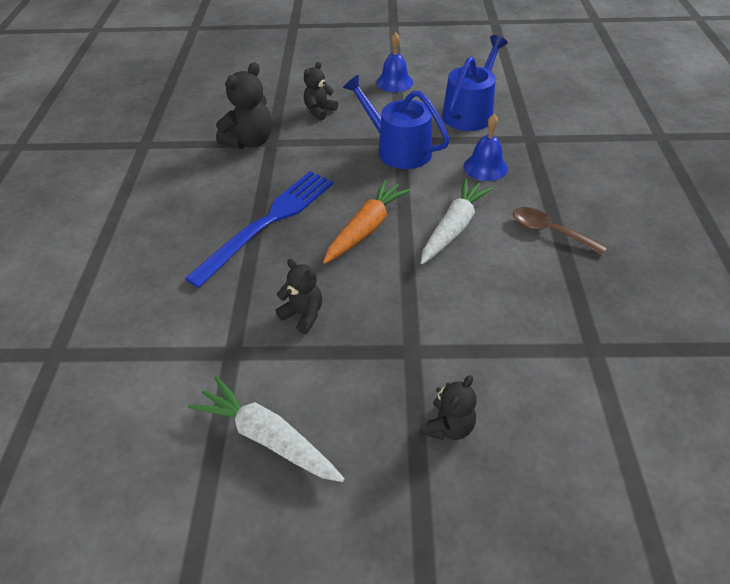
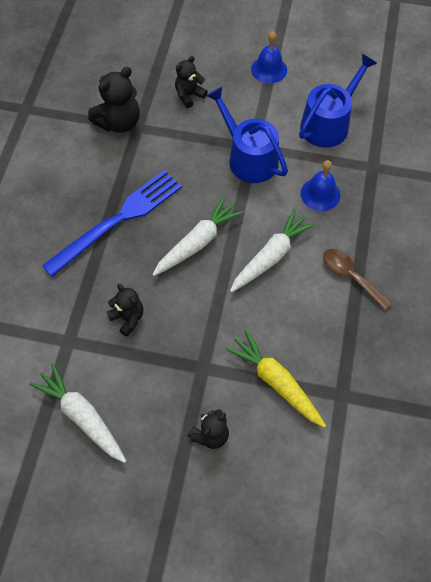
camera: 10 degrees right, 15 degrees up
(366, 228) = (197, 242): orange carrot -> white carrot
(509, 350) = (276, 382): none -> yellow carrot

